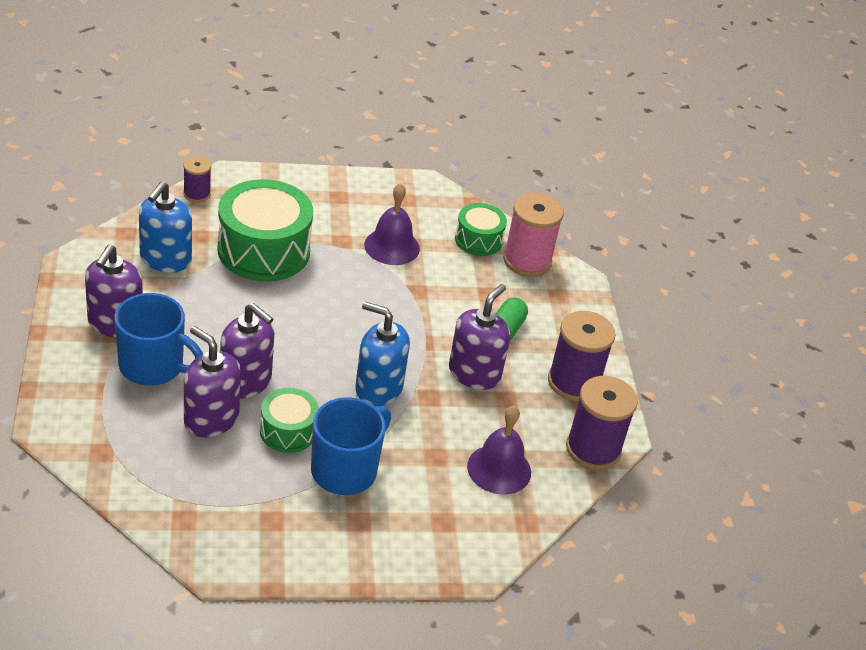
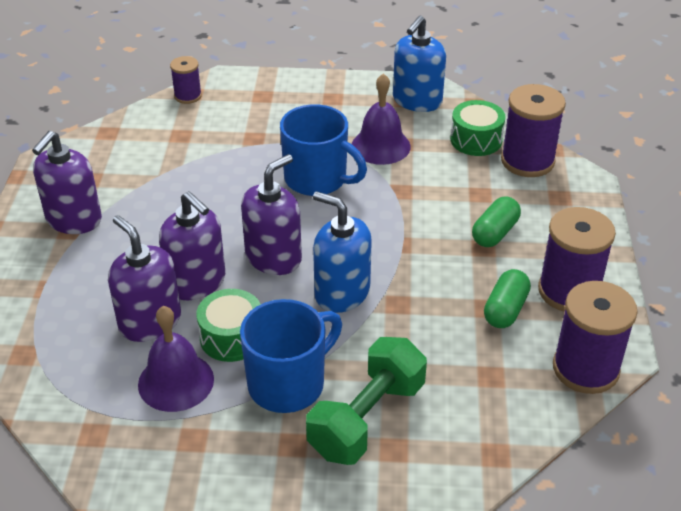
camera: 15 degrees right, 0 degrees up
(153, 366) = (101, 264): blue mug -> blue mug (317, 179)
(165, 259) = (141, 157): blue soap dispenser -> blue soap dispenser (417, 101)
(263, 250) = (244, 149): green drum -> none
(417, 497) = (367, 419): none -> green dumbbell
(474, 373) = (453, 279): purple soap dispenser -> purple soap dispenser (273, 258)
(499, 469) = (469, 388): purple bell -> purple bell (176, 381)
(522, 400) = (505, 310): none -> green capsule
(527, 261) = (527, 161): pink spool -> purple spool

